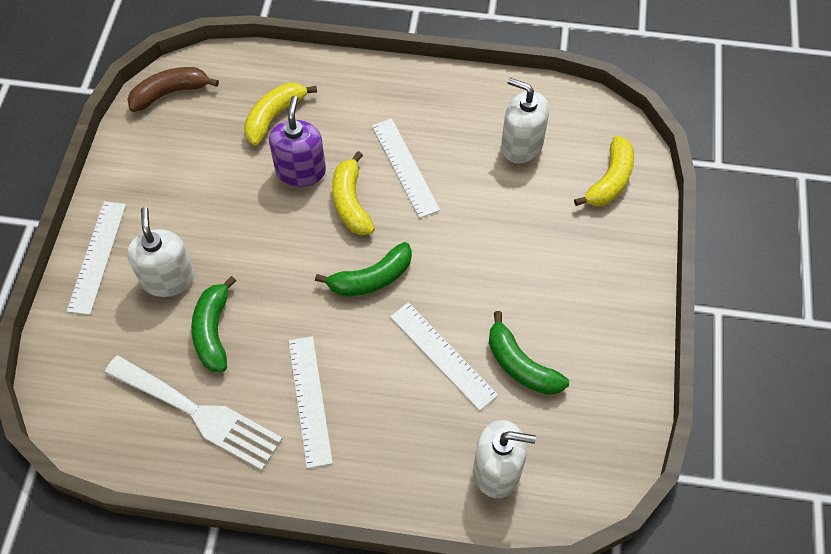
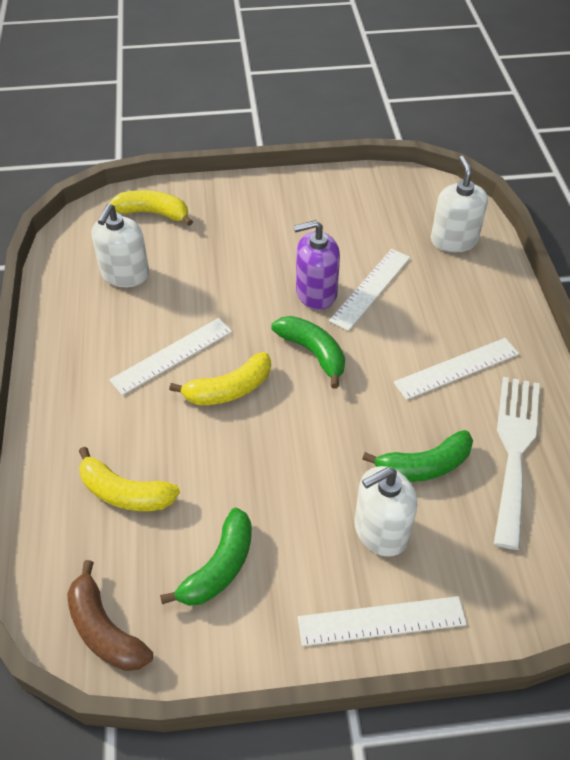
camera: 105 degrees left, 10 degrees down
(301, 171) = (199, 444): purple soap dispenser -> purple soap dispenser (316, 293)
(520, 365) = (358, 241): green banana -> green banana (219, 567)

